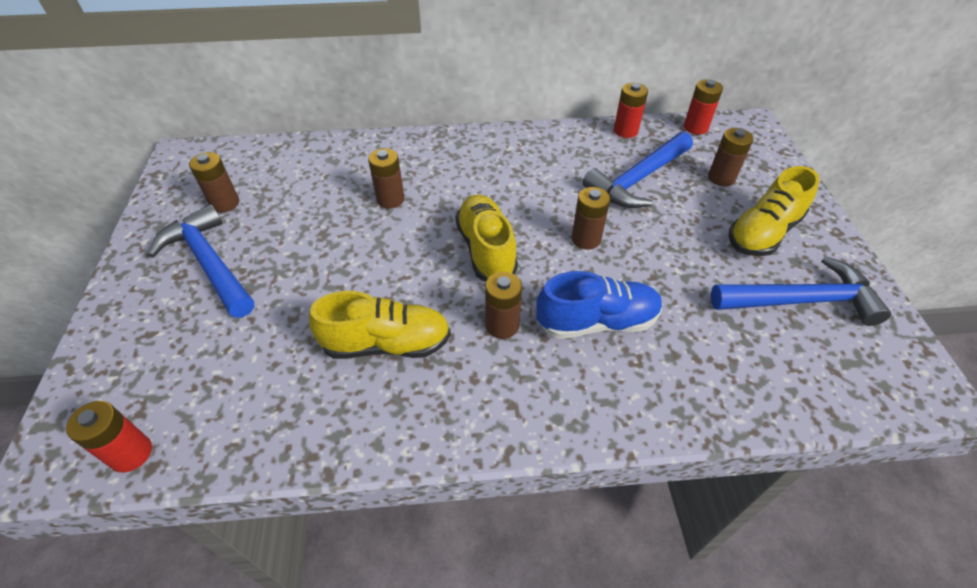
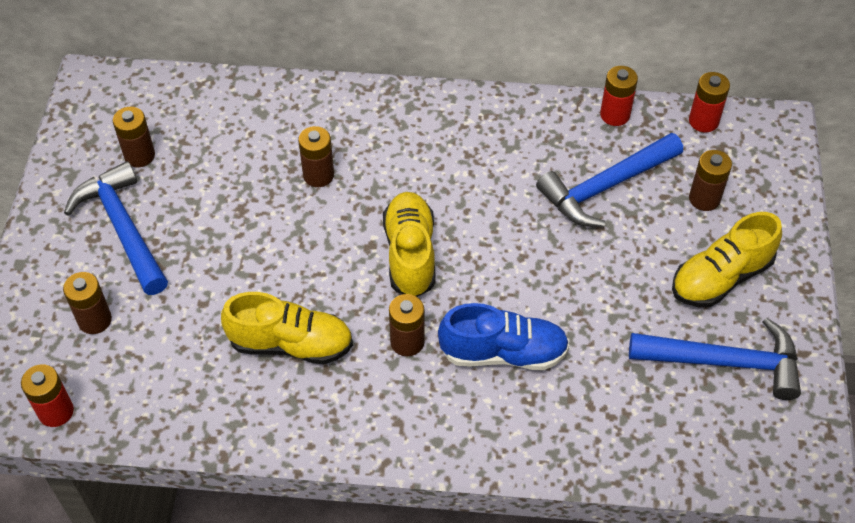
camera: 10 degrees right, 5 degrees up
(586, 239) = (521, 257): brown battery -> brown battery (95, 320)

